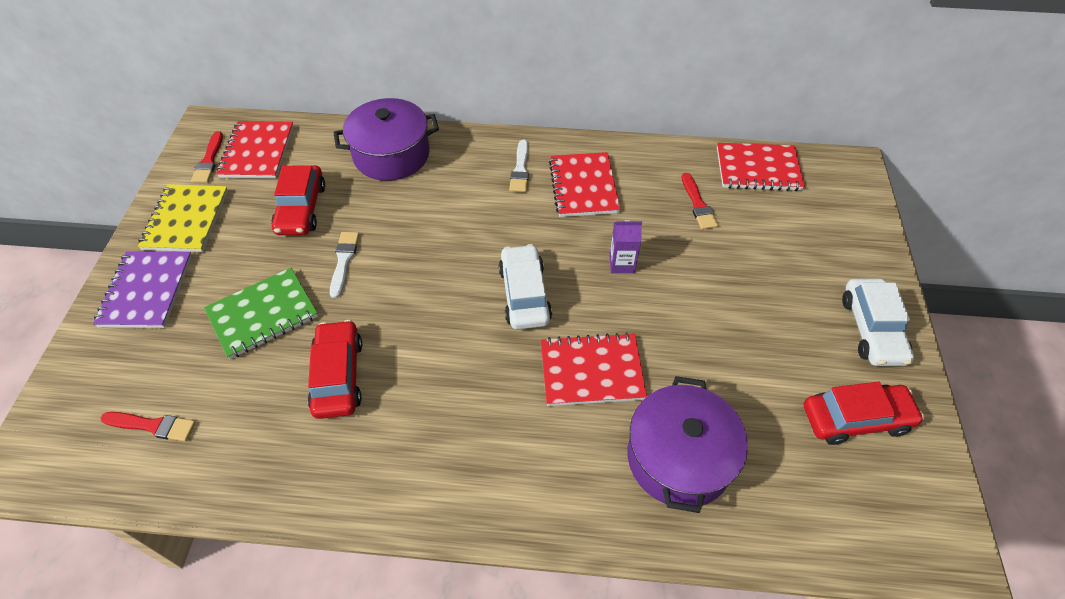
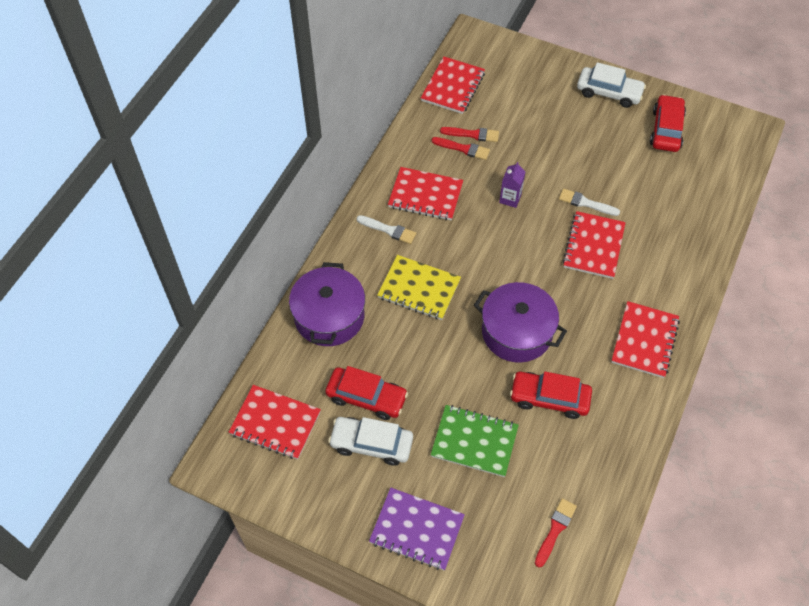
camera: 70 degrees left, 5 degrees up
(186, 220) = (342, 492): yellow notebook -> yellow notebook (419, 289)
(209, 160) = (268, 467): red brush -> red brush (463, 149)
(263, 314) = (474, 442): green notebook -> green notebook turned 60 degrees counterclockwise
(344, 261) = (439, 375): white brush -> white brush (586, 203)
(459, 470) = (644, 341): none -> red notebook
(524, 294) = (516, 264): white car -> white car (371, 444)
(679, 458) = (667, 223): purple pot -> purple pot (516, 332)

